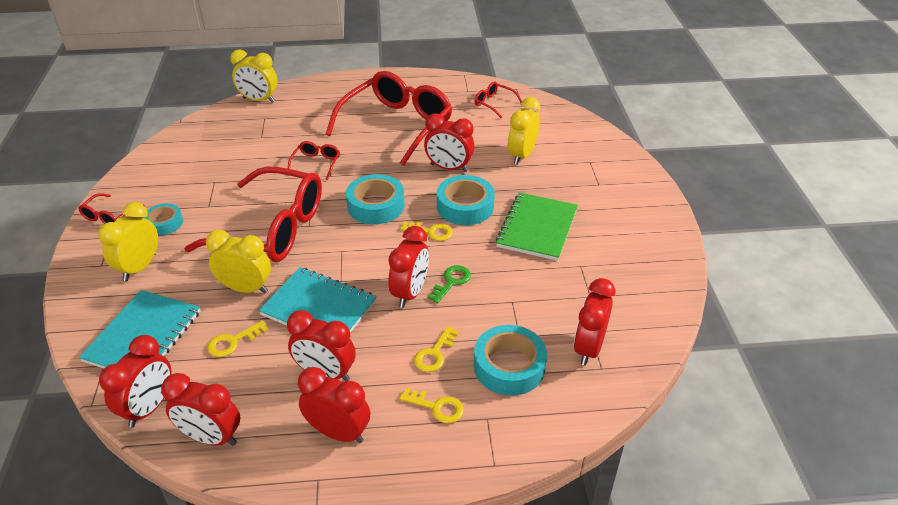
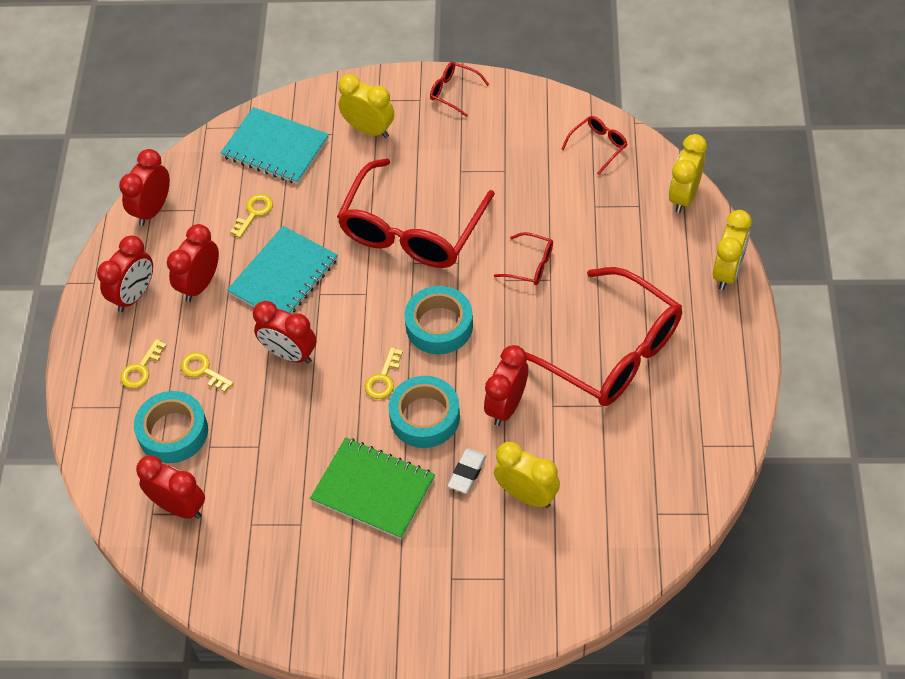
camera: 100 degrees right, 15 degrees up
(149, 407) = (193, 165): red clock -> none
(164, 223) = (435, 138): turquoise tape -> none
(232, 342) = (254, 213): yellow key -> yellow key turned 60 degrees clockwise
(246, 288) = (323, 216): yellow clock -> yellow clock (727, 272)
(451, 282) = (298, 393): green key -> none
(494, 104) = (663, 477): red glasses -> red glasses (598, 146)
(510, 182) = (467, 472): none -> white eraser

